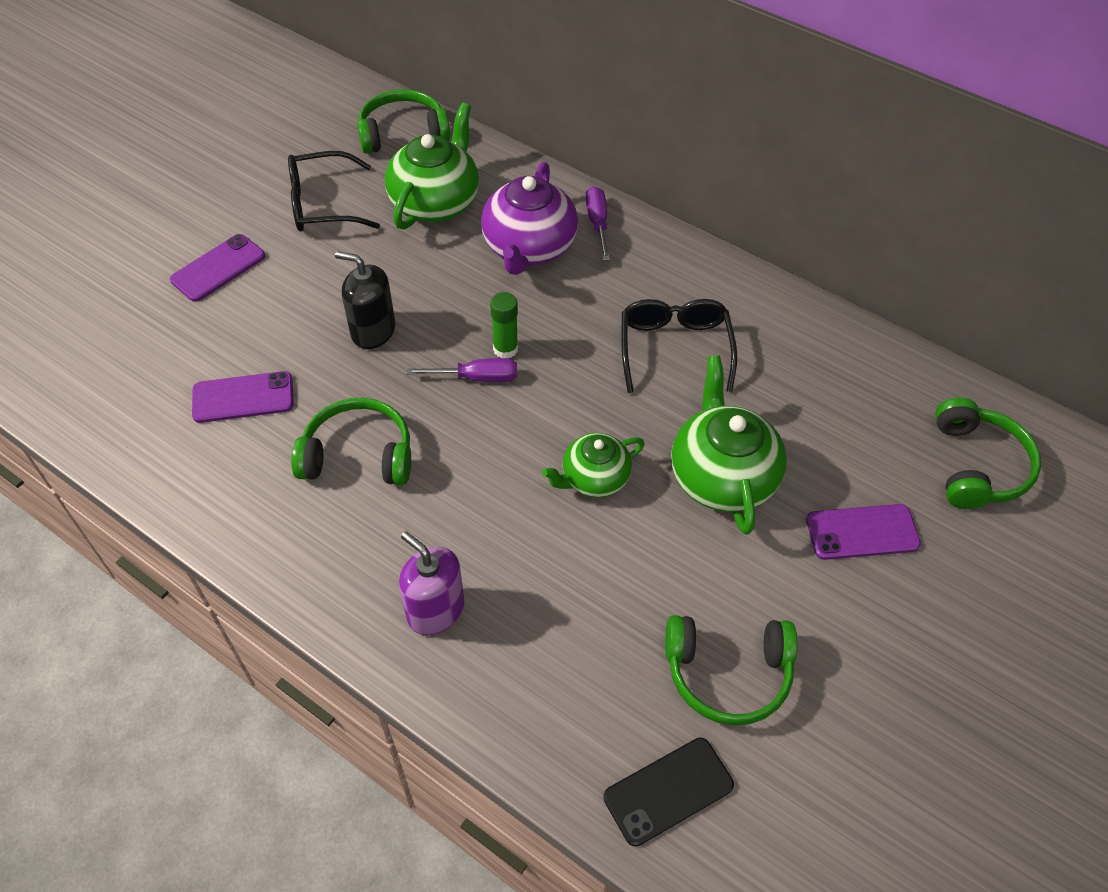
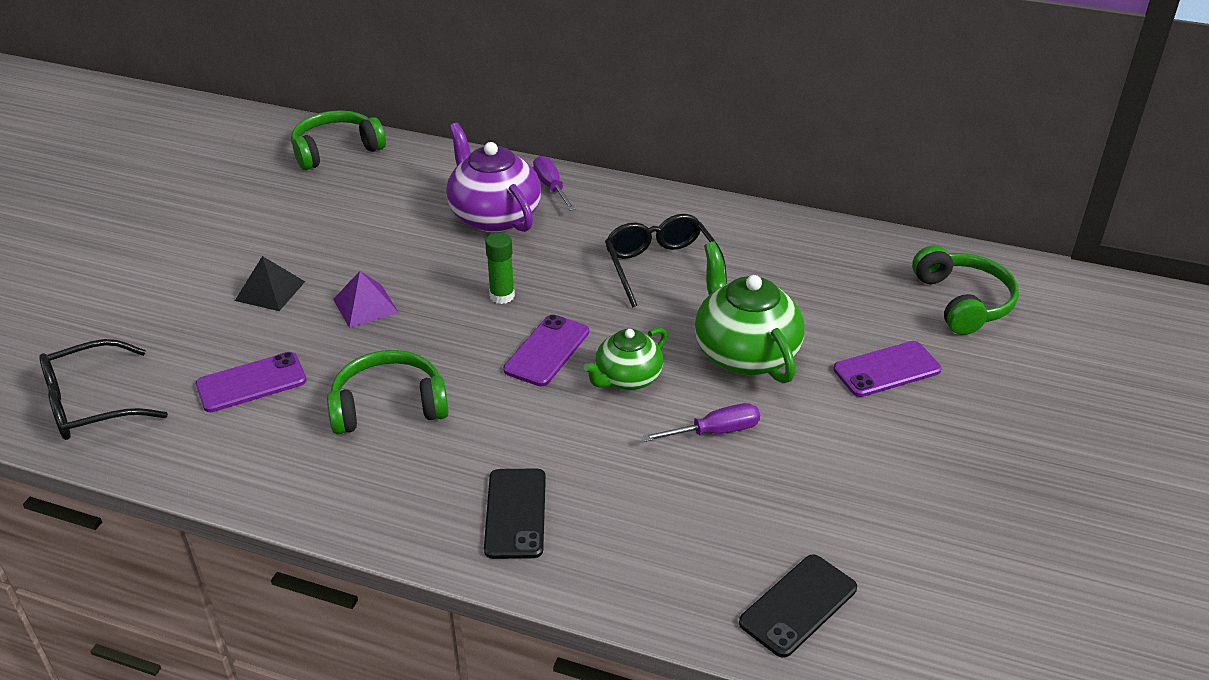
camera: 15 degrees left, 15 degrees down
(218, 268) = (186, 284): purple phone -> purple phone (547, 351)
(291, 293) = (270, 291): none -> black pyramid
(323, 204) = (277, 216): black glasses -> black glasses (92, 404)
(373, 331) = (365, 305): black soap dispenser -> purple pyramid
(435, 202) = (389, 197): green teapot -> none
(435, 610) = (515, 513): purple soap dispenser -> black phone
(476, 378) = (483, 323): purple screwdriver -> purple screwdriver (714, 432)
(529, 248) = (494, 216): purple teapot -> purple teapot turned 150 degrees clockwise
(727, 673) = (814, 501): green headphones -> none

